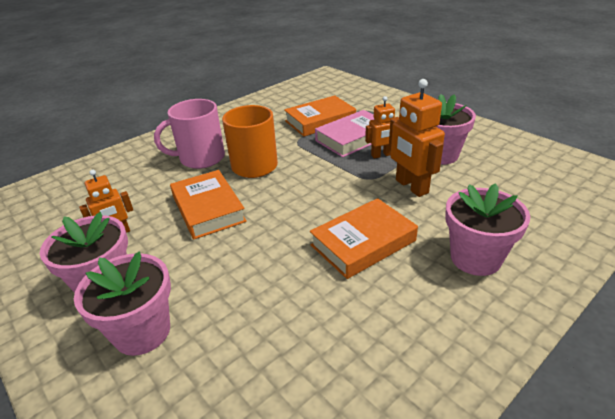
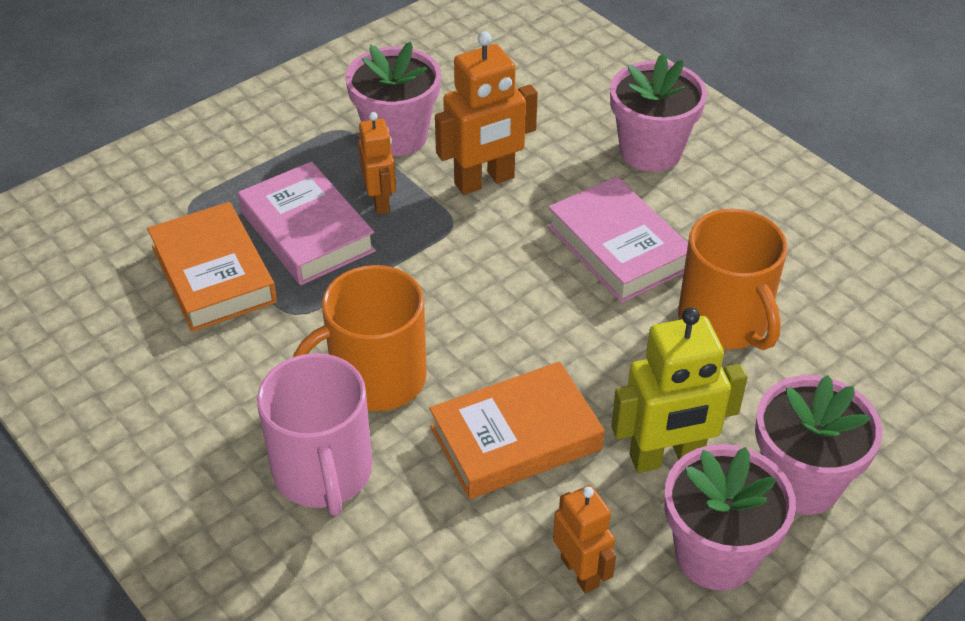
camera: 90 degrees left, 10 degrees up
(181, 265) = (666, 457): none -> yellow robot
(295, 296) = (724, 321): none -> orange mug
(363, 243) = (618, 247): orange book -> pink book

